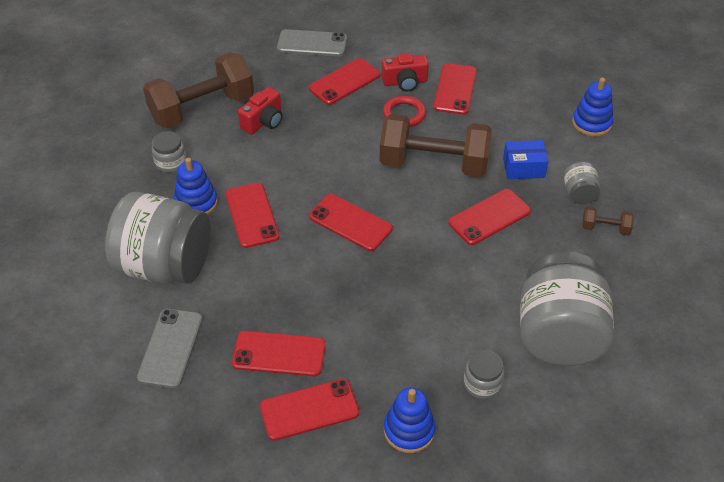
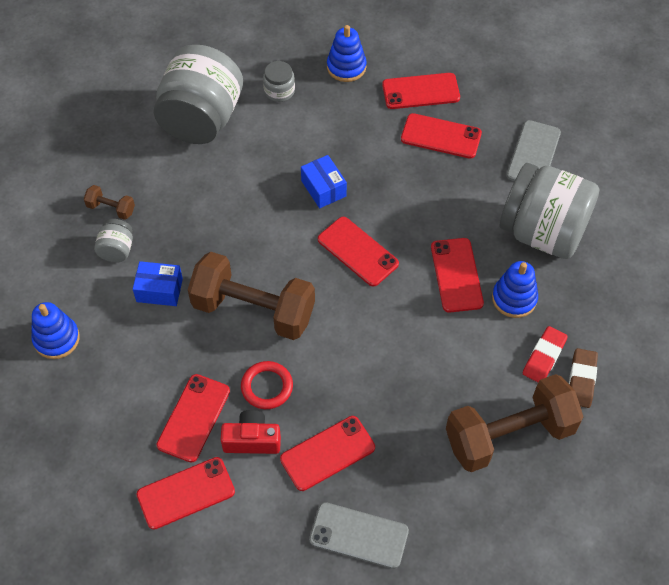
camera: 170 degrees left, 10 degrees up
(139, 150) = (581, 380): none -> brown eraser
(171, 162) = (544, 357): grey jar -> red eraser
(263, 121) = (435, 402): red camera -> none
(399, 277) = (323, 188): none -> blue box
(489, 217) = (218, 237): red phone -> red phone (186, 493)

